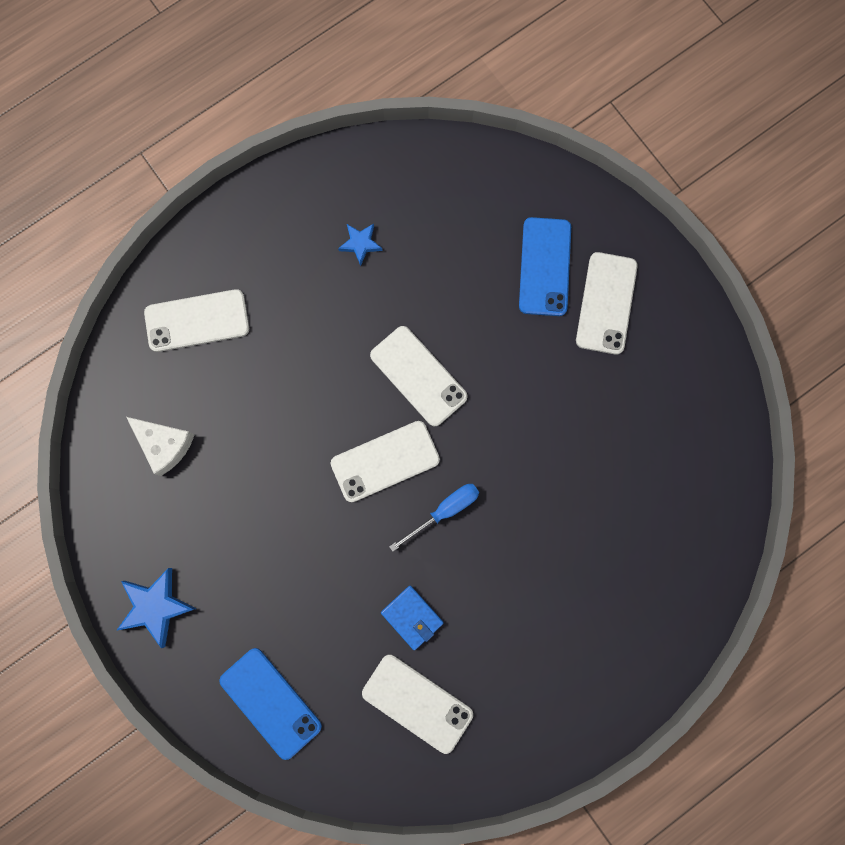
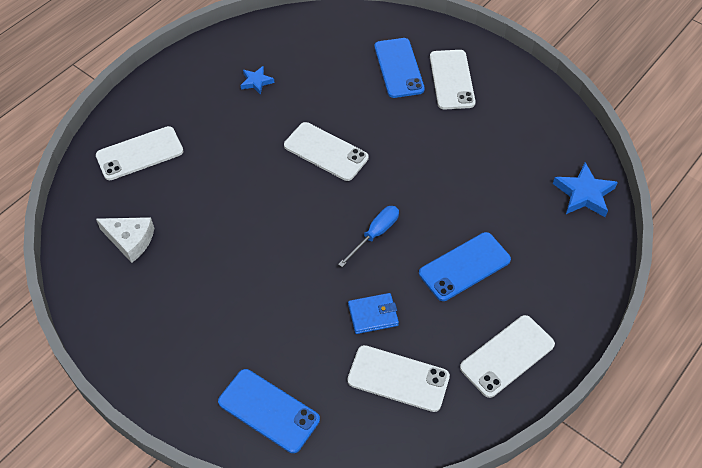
camera: 15 degrees left, 25 degrees down
(156, 606) = (147, 360): blue star -> blue star (584, 194)
(385, 461) = (316, 212): white phone -> white phone (507, 356)
(412, 617) = (373, 315): blue wallet -> blue wallet turned 45 degrees counterclockwise
(533, 582) = (464, 266): none -> blue phone

